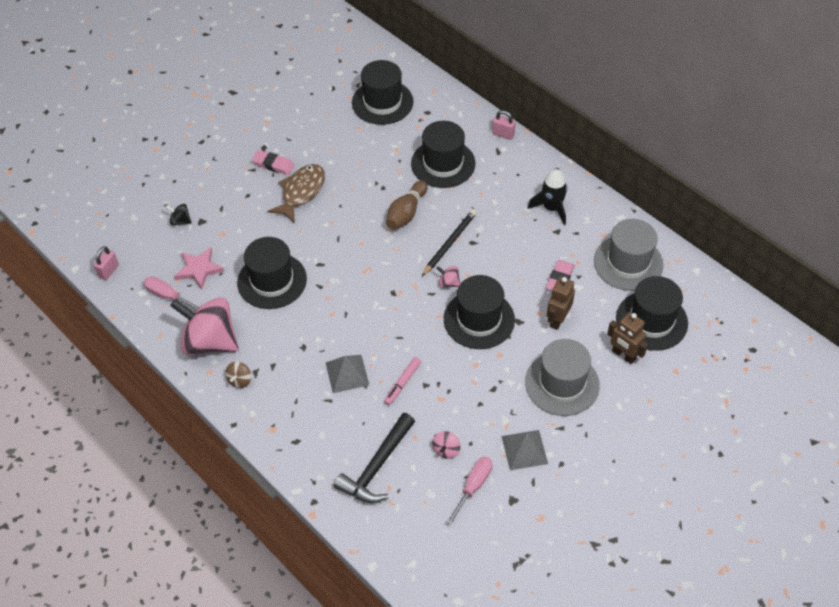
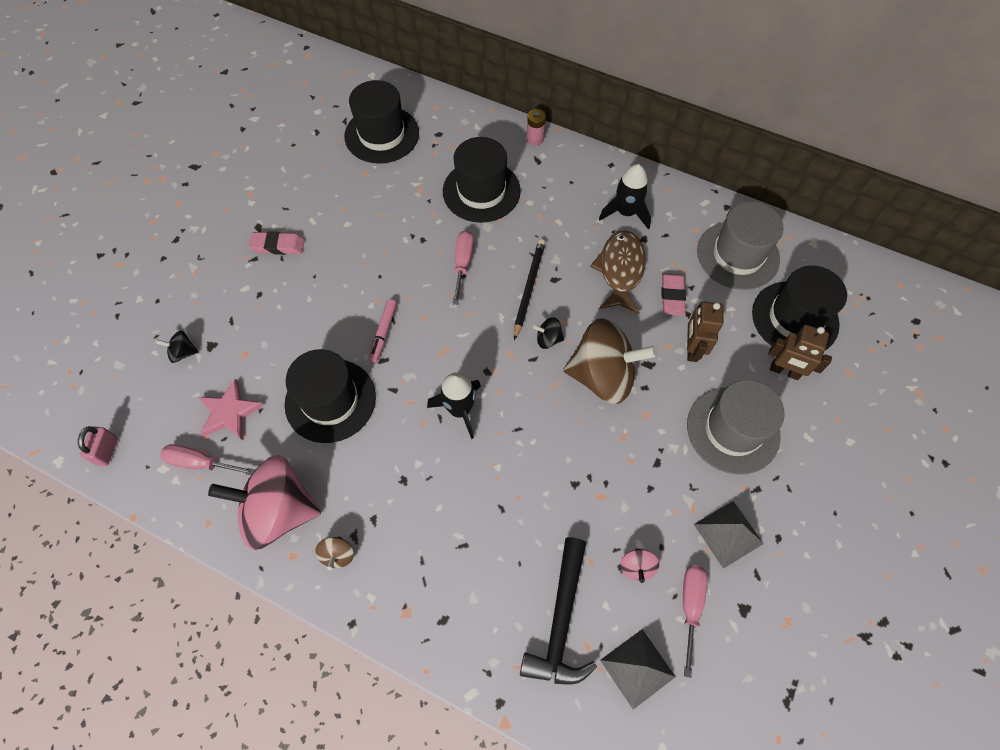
camera: 20 degrees left, 10 degrees up
(301, 192) = (325, 272): brown fish -> brown fish (620, 270)
(347, 373) = (473, 500): grey pyramid -> grey pyramid (637, 668)
(362, 312) = (459, 410): none -> black rocket
(402, 383) = (546, 491): pink marker -> pink marker (383, 333)
(406, 213) = (463, 264): brown bowling pin -> pink screwdriver
(448, 283) = (548, 339): pink spinning top -> black spinning top
(479, 319) = (602, 376): black hat -> brown spinning top
(503, 134) = (535, 139): pink padlock -> pink battery

